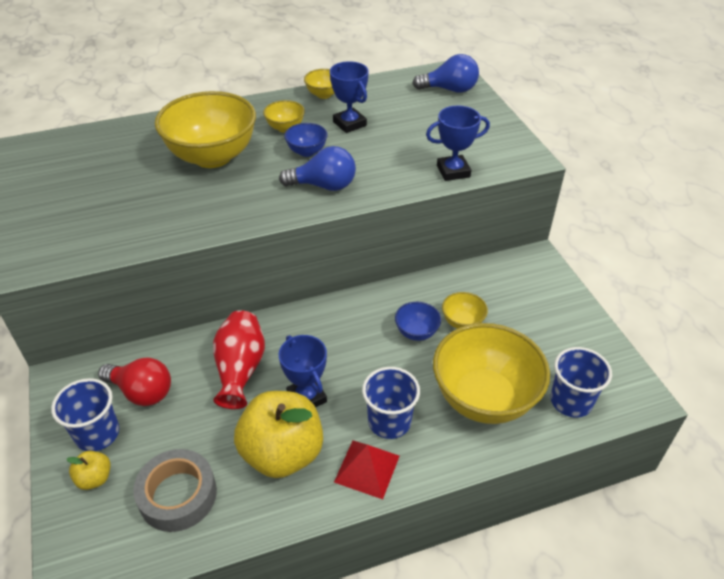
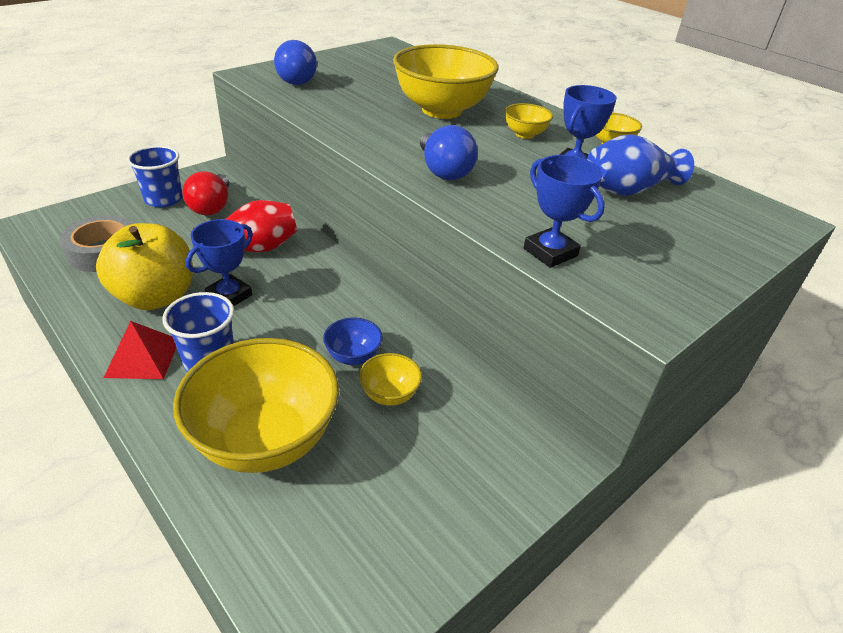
camera: 65 degrees right, 5 degrees down
(94, 478) = (119, 210): yellow apple -> none
(307, 151) = (495, 152): blue bowl -> none
(392, 112) = (628, 190): none -> blue vase
(449, 89) = (735, 224): blue light bulb -> blue light bulb (295, 80)
(571, 401) = (287, 543): blue cup -> none

